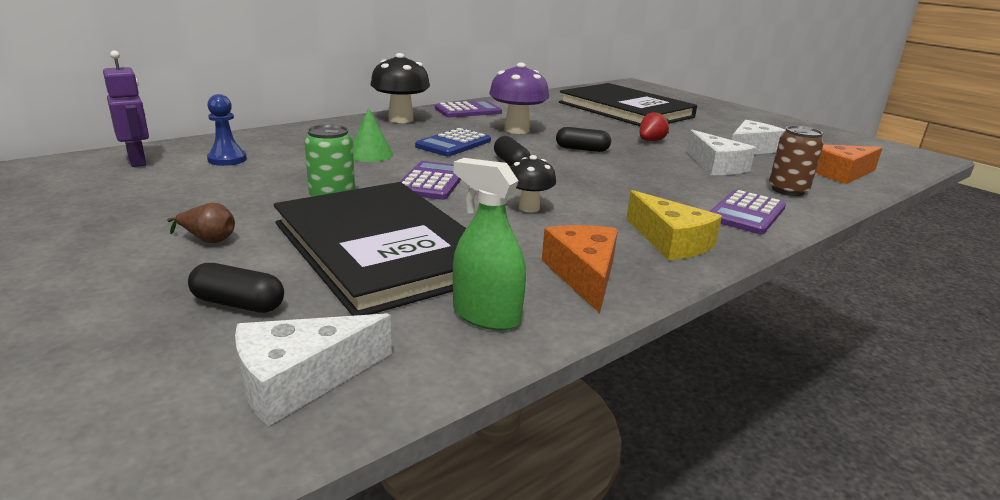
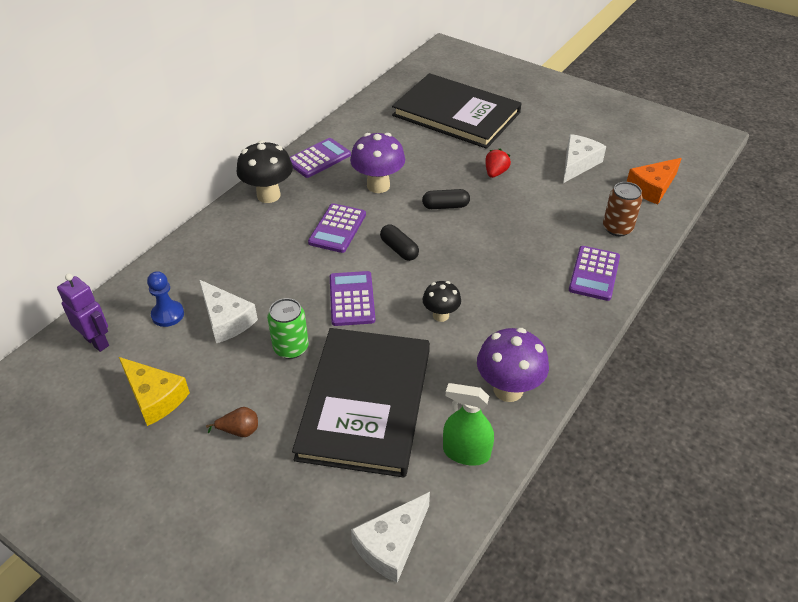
camera: 15 degrees left, 20 degrees up
(238, 304) = (310, 492): black capsule -> none
(370, 154) = (279, 269): green cone -> none
(382, 249) = (365, 403): black book -> black book turned 60 degrees clockwise
(453, 144) = (337, 228): blue calculator -> purple calculator
(583, 275) = (508, 389): orange cheese -> purple mushroom
(670, 241) = (551, 330): yellow cheese -> yellow cheese (155, 397)
(716, 166) = (558, 203): white cheese -> white cheese (226, 320)

